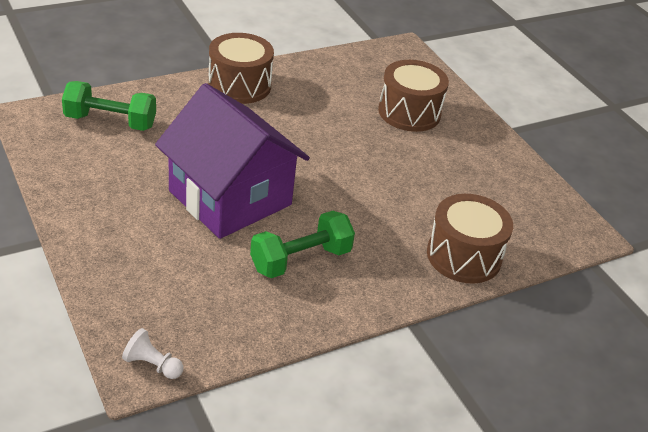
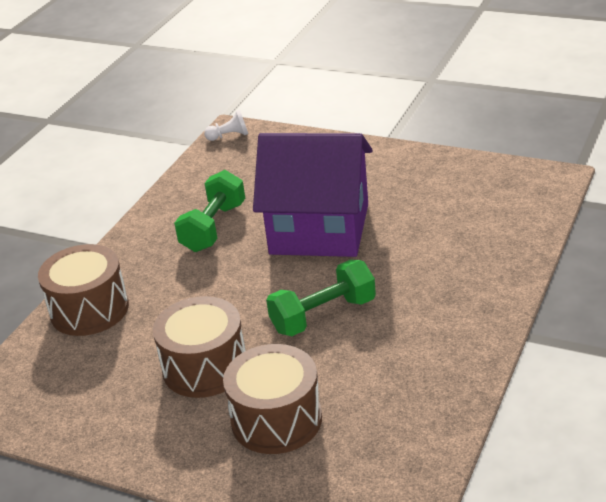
camera: 150 degrees right, 5 degrees down
(110, 122) = (497, 214): green dumbbell -> green dumbbell (323, 315)
(239, 85) = (472, 319): brown drum -> brown drum (205, 367)

